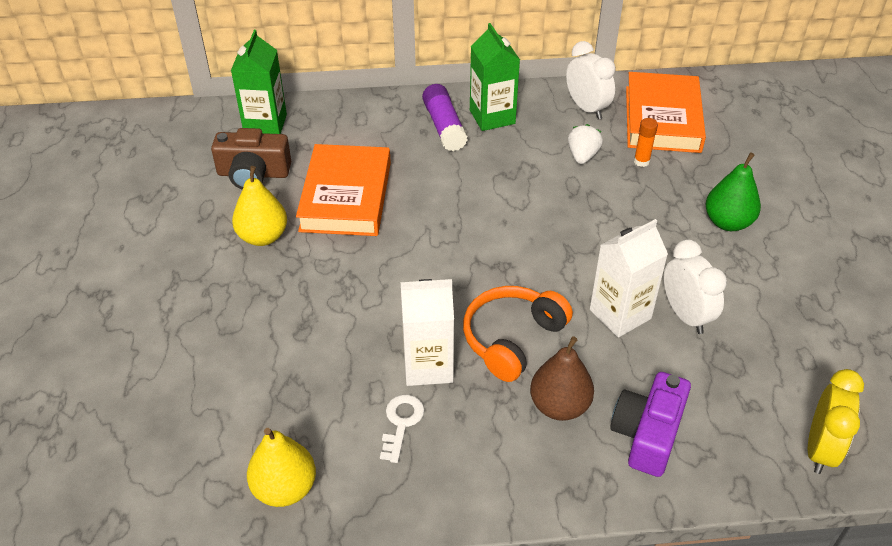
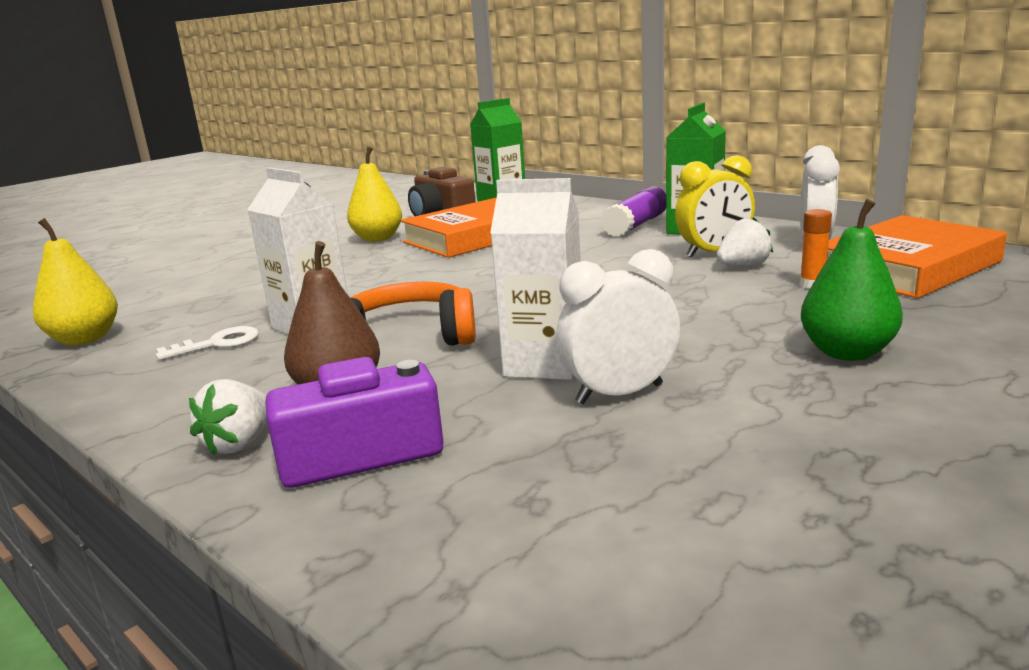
camera: 50 degrees right, 25 degrees down
(583, 474) = (239, 443): none -> white strawberry
(685, 315) = (619, 394): white clock -> white clock turned 135 degrees counterclockwise
(820, 449) = (531, 605): yellow clock -> yellow clock (714, 253)

